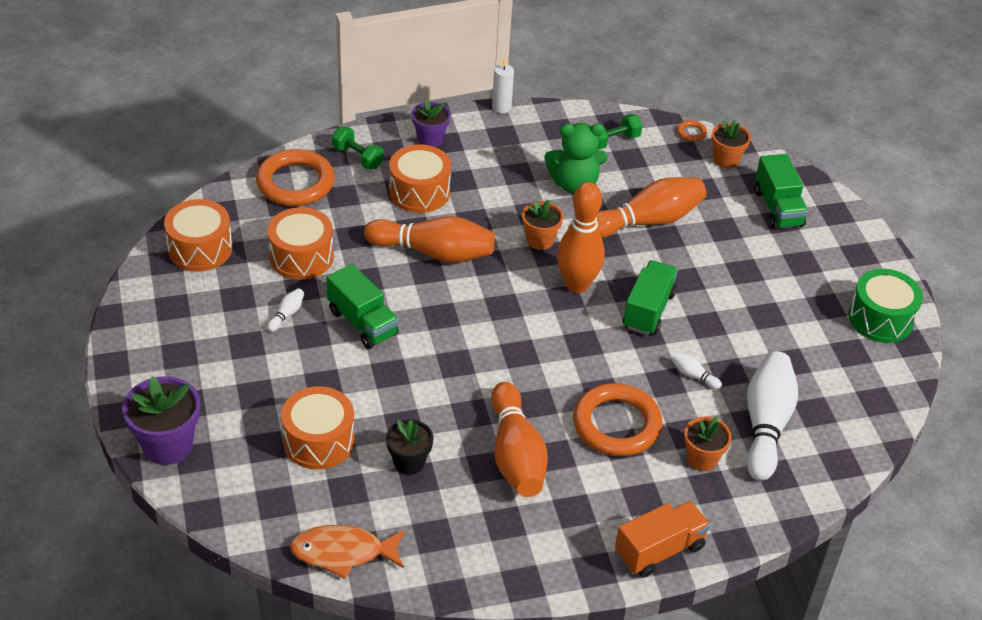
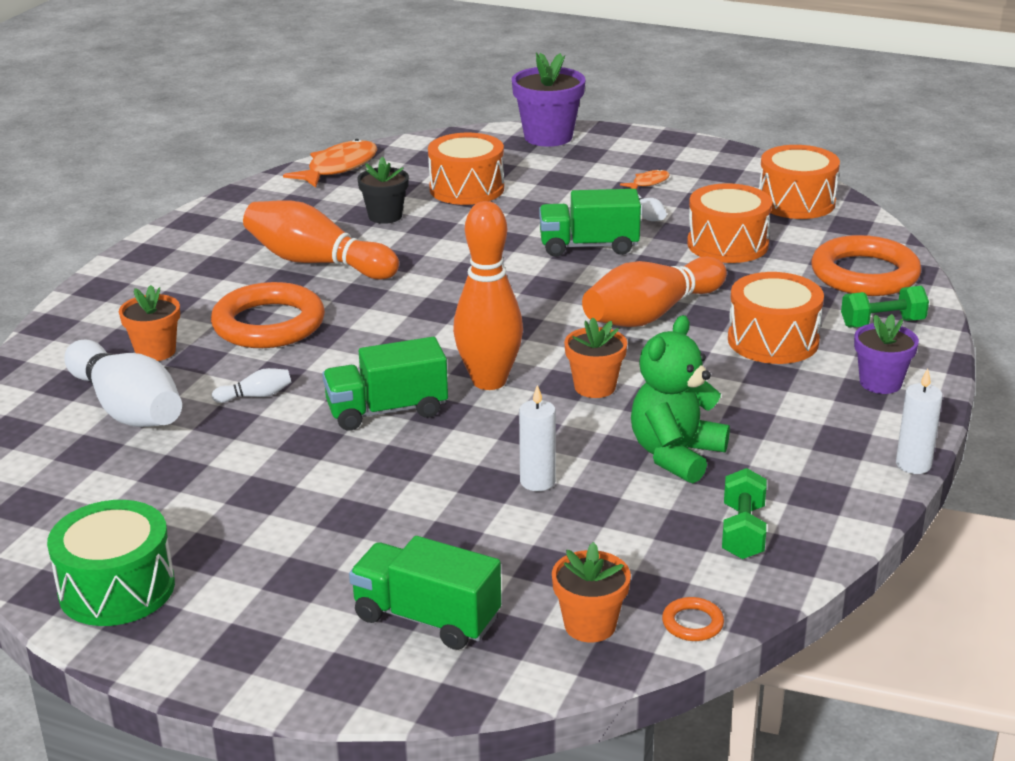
camera: 130 degrees right, 15 degrees down
(223, 339) = (648, 183): none -> orange fish
(647, 221) = (537, 481): orange bowling pin -> white candle
(648, 310) = (387, 411): green truck -> green truck turned 105 degrees clockwise
(659, 550) = (110, 288): orange truck -> none

